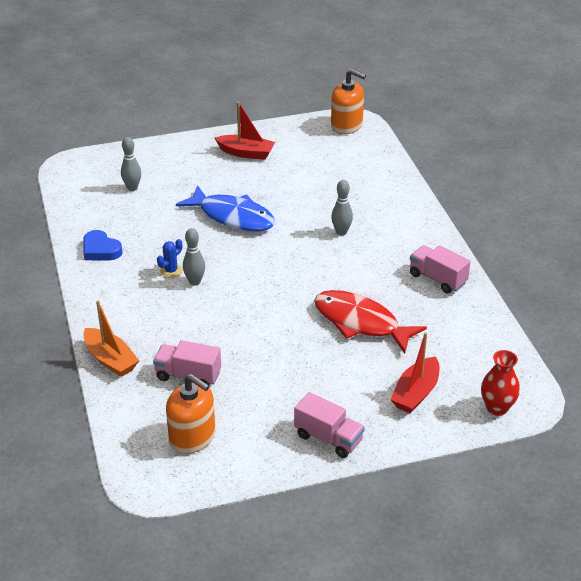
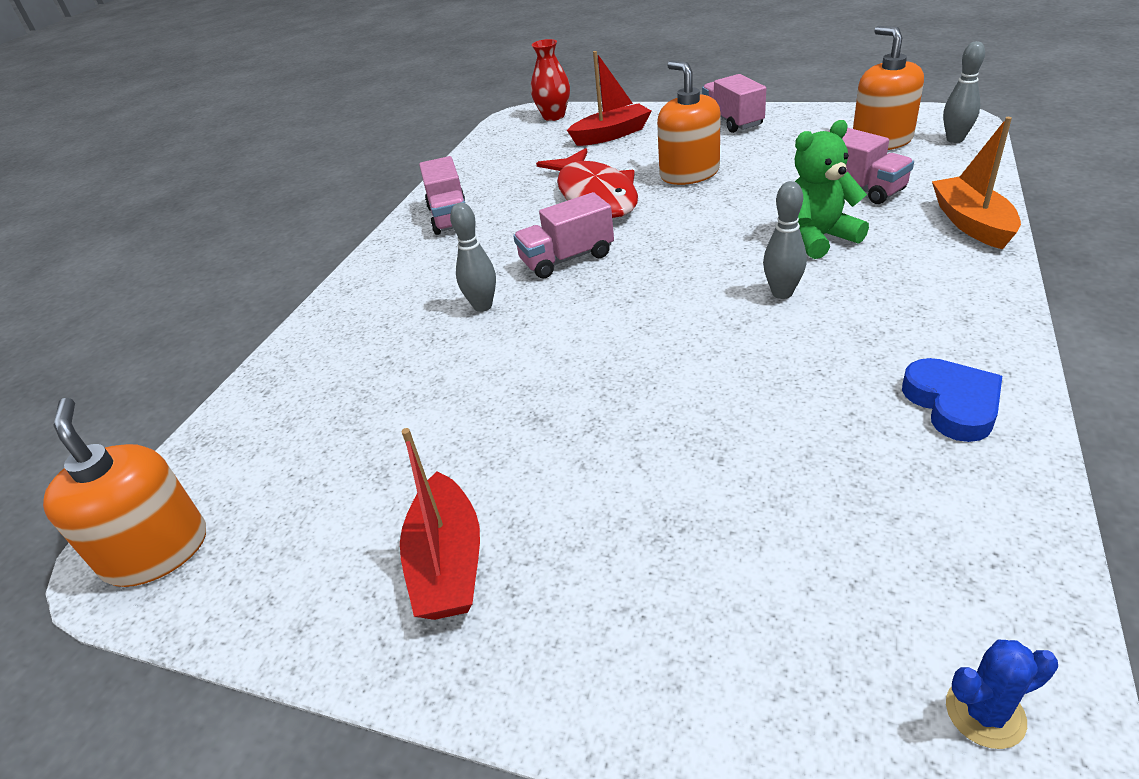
camera: 140 degrees left, 0 degrees up
(132, 188) = (814, 563): grey bowling pin -> grey bowling pin (955, 139)
(171, 271) = (815, 321): blue cactus -> blue cactus (985, 713)
(194, 324) = (818, 238): none -> green teddy bear
(233, 217) = (628, 391): blue fish -> none
(246, 153) = (448, 563): red boat -> red boat turned 150 degrees counterclockwise
(313, 361) = (689, 173): none -> orange soap dispenser
(327, 270) = (567, 259): none -> pink truck

